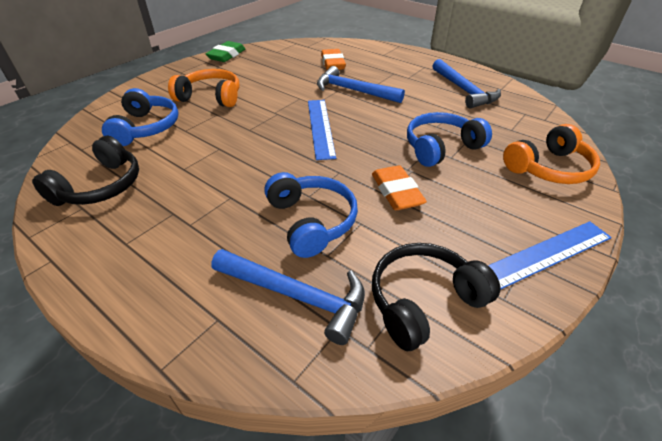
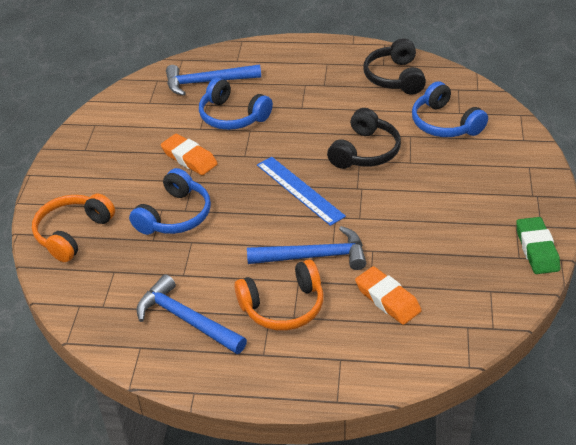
camera: 150 degrees right, 0 degrees up
(211, 97) = (446, 177): orange headphones -> orange headphones (283, 307)
(423, 300) = (139, 106): black headphones -> black headphones (365, 152)
(544, 255) = (73, 157): blue ruler -> none

